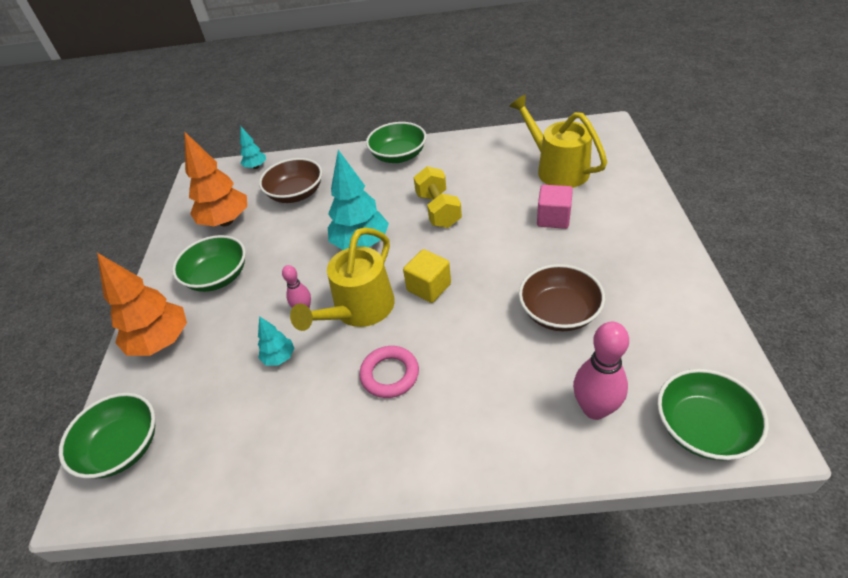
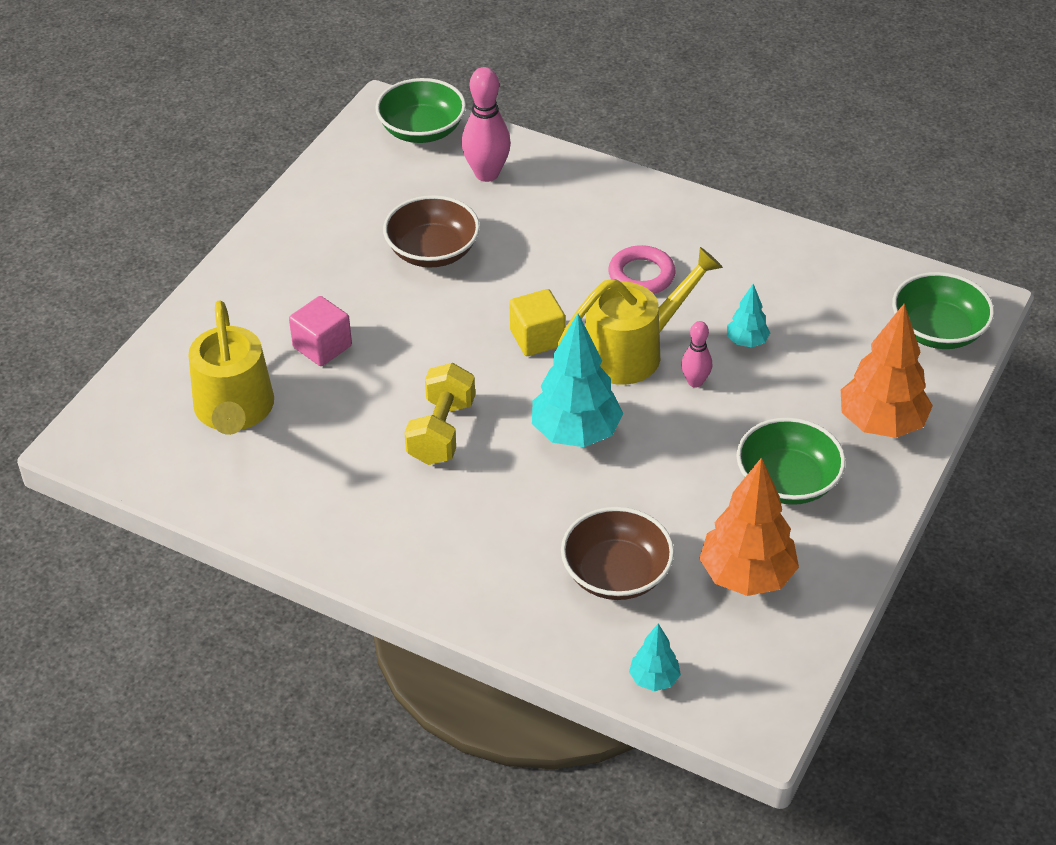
camera: 155 degrees left, 0 degrees up
(398, 156) = (413, 564): green bowl -> none

